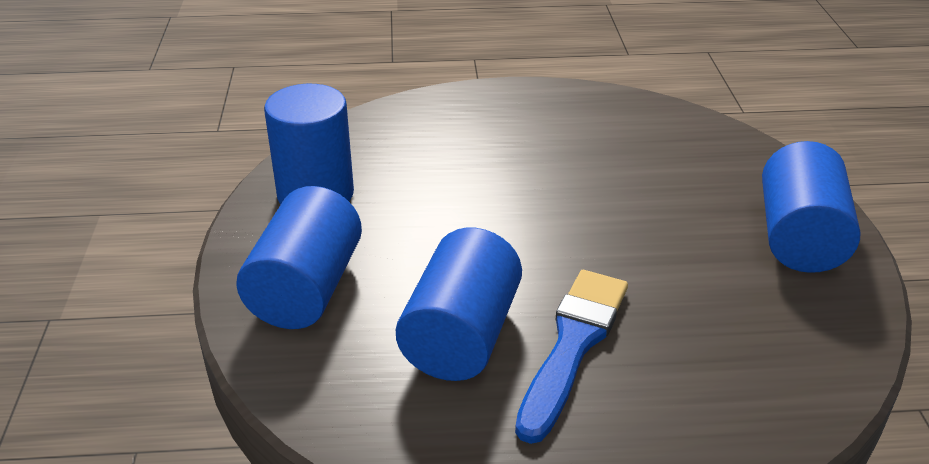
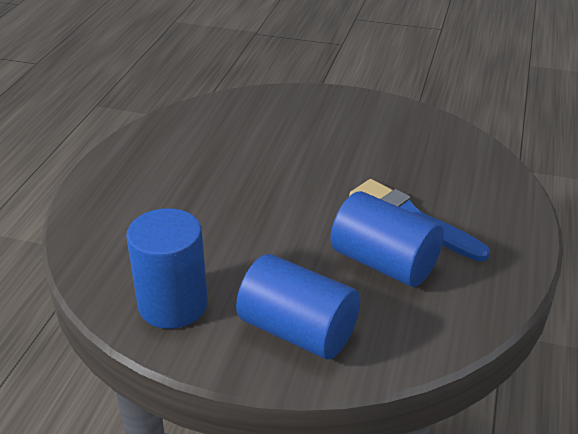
camera: 70 degrees left, 0 degrees up
(799, 237) = (351, 111): blue cylinder -> none

